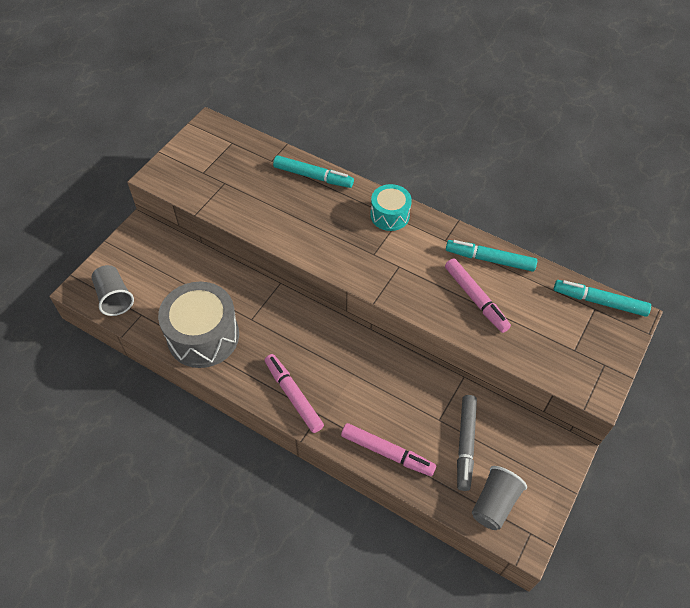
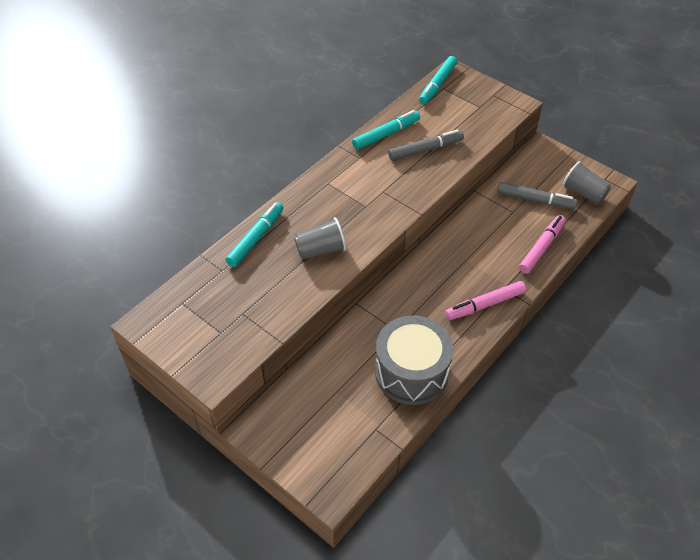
camera: 80 degrees left, 5 degrees down
(114, 297) = (348, 456): grey cup -> grey cup (321, 250)
(389, 215) = (322, 189): turquoise drum -> none
(475, 299) = (425, 150): pink marker -> grey marker
(489, 259) = (386, 134): turquoise marker -> turquoise marker turned 150 degrees counterclockwise

